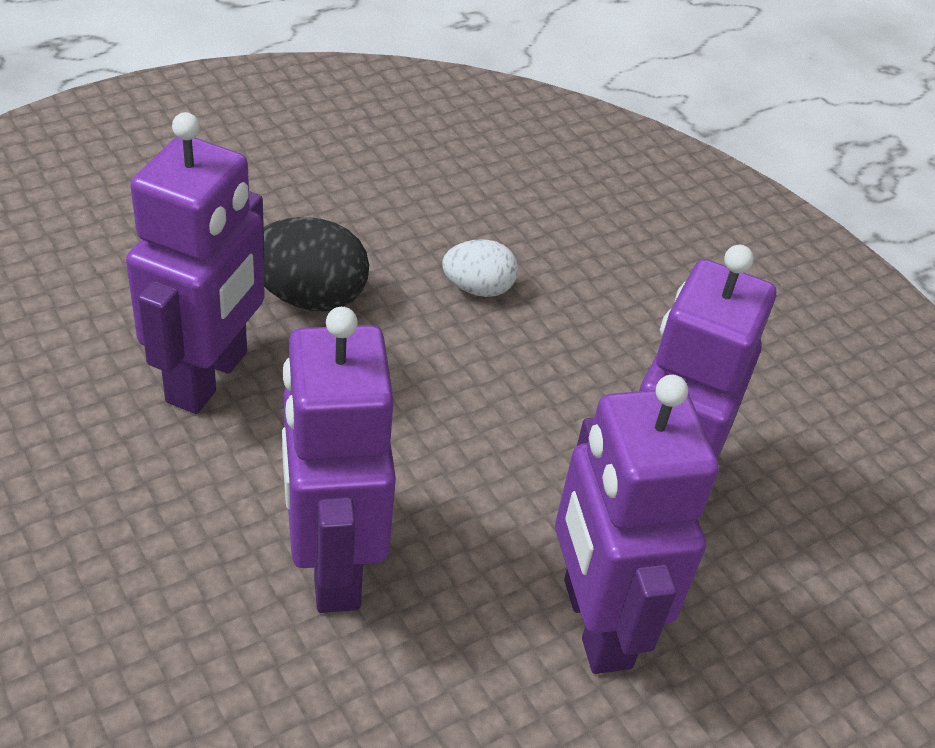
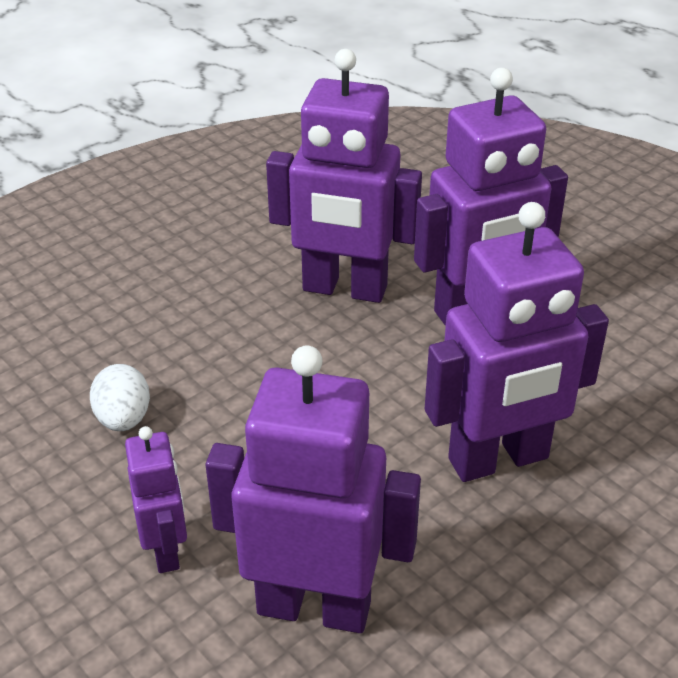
camera: 95 degrees left, 5 degrees down
(309, 297) = (166, 550): black egg -> purple robot

